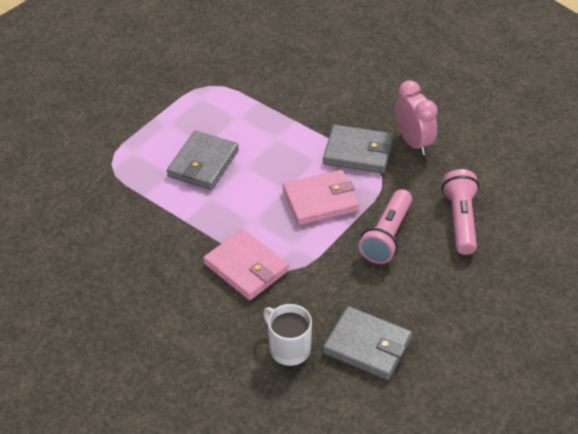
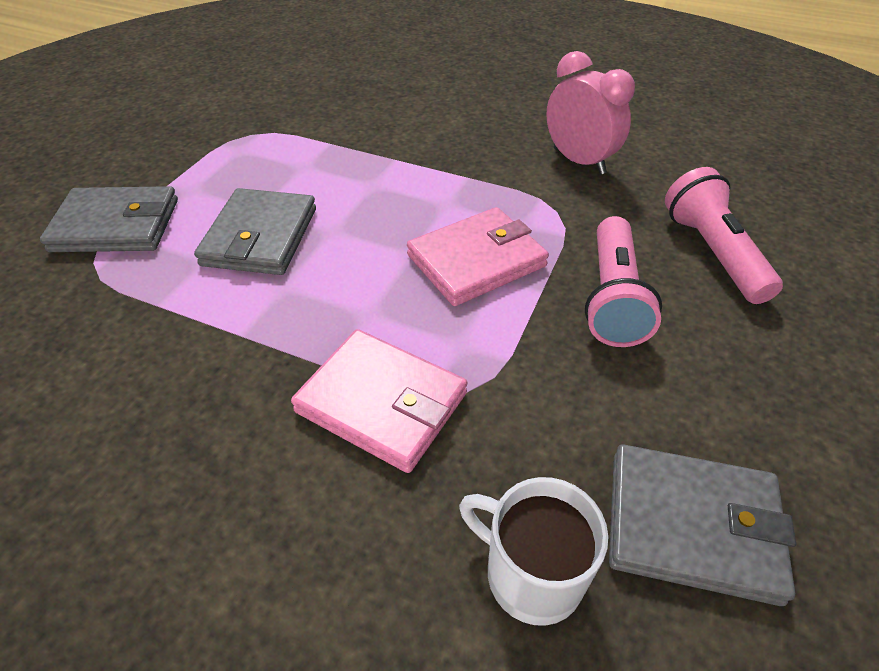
camera: 15 degrees left, 0 degrees up
(358, 152) = (505, 185): grey wallet -> grey wallet (116, 225)

